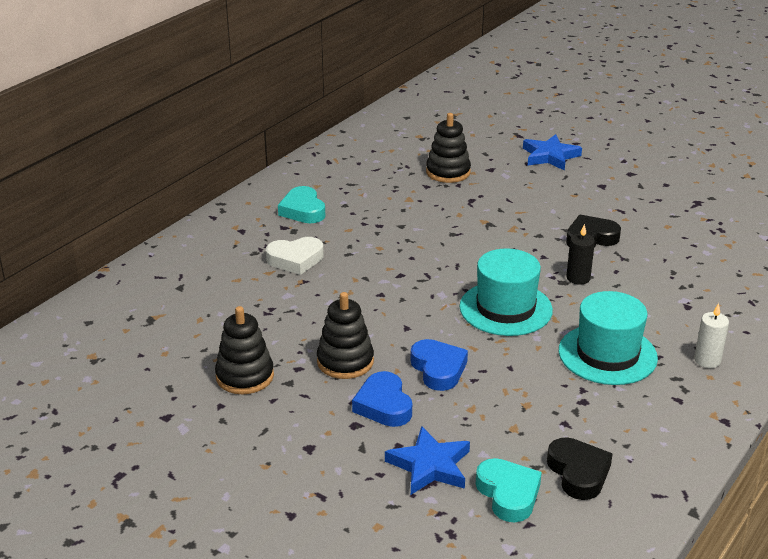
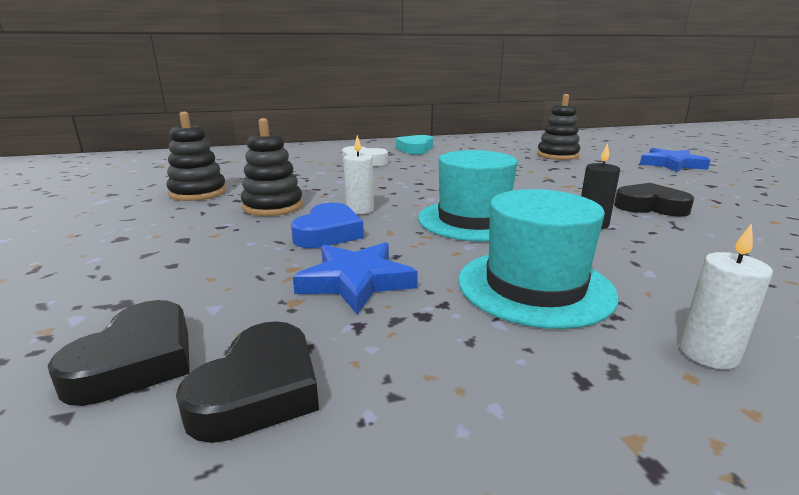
camera: 40 degrees right, 10 degrees down
(384, 405) = (232, 237): blue heart -> none
(415, 334) = (360, 210): none -> white candle
(430, 466) = (150, 291): blue star -> blue star (356, 281)
(508, 494) = (136, 361): turquoise heart -> black heart

